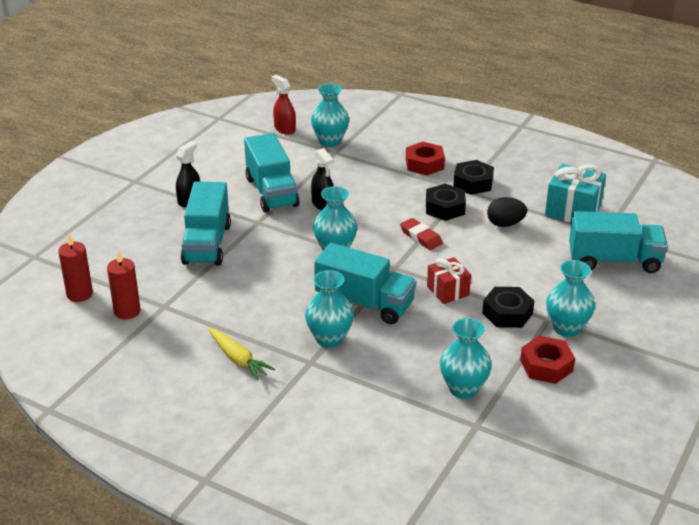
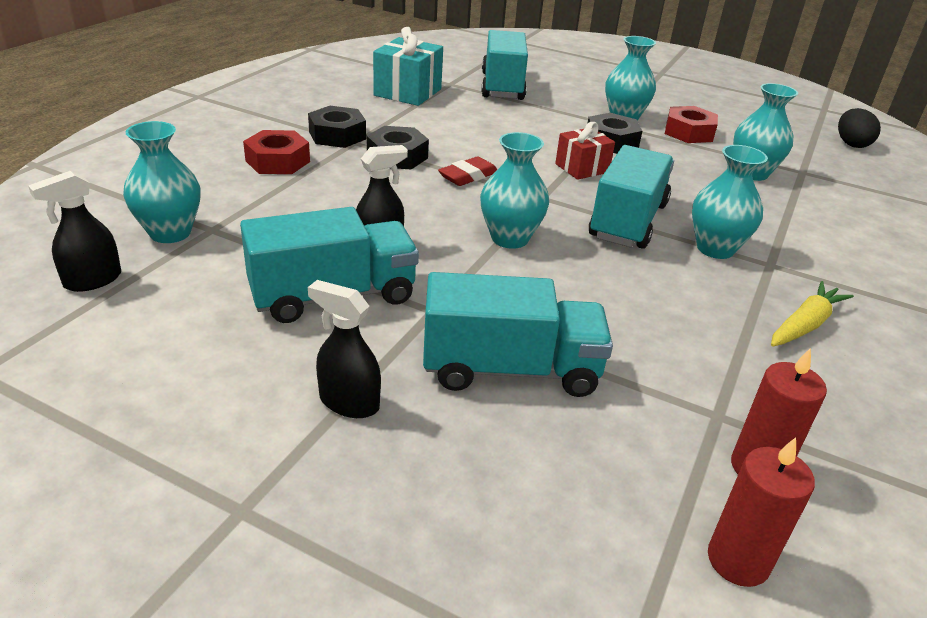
camera: 95 degrees left, 0 degrees up
(284, 129) = (92, 280): red spray bottle -> black spray bottle
(505, 224) = (435, 126): black egg -> black egg (851, 144)

